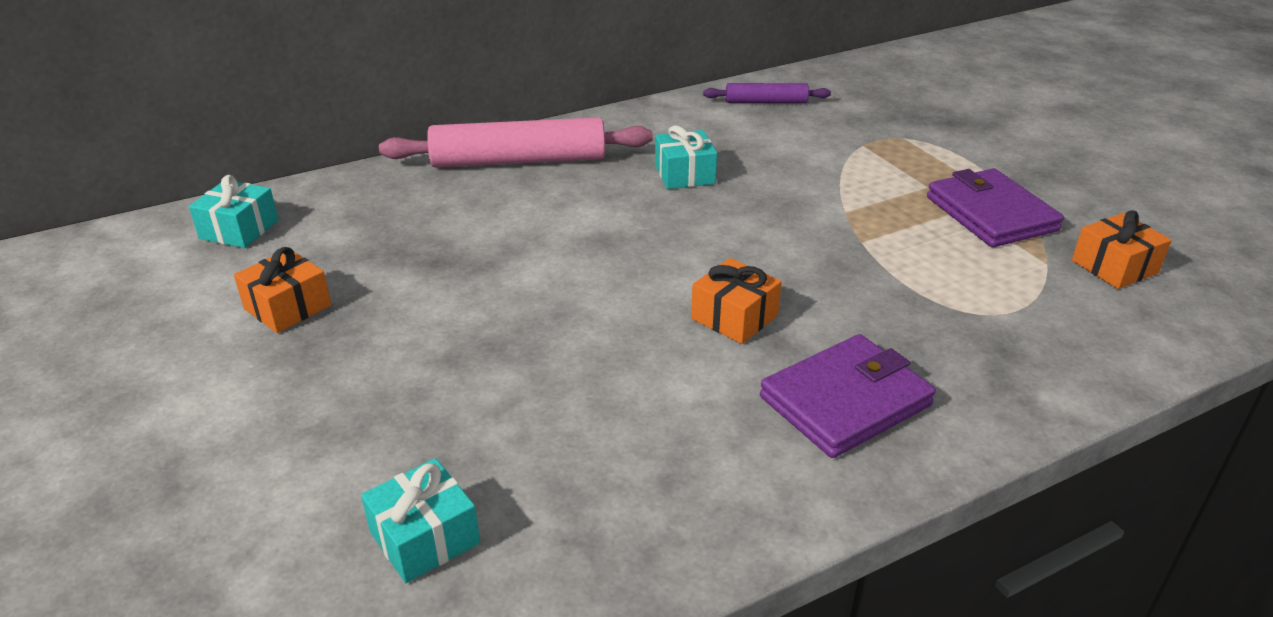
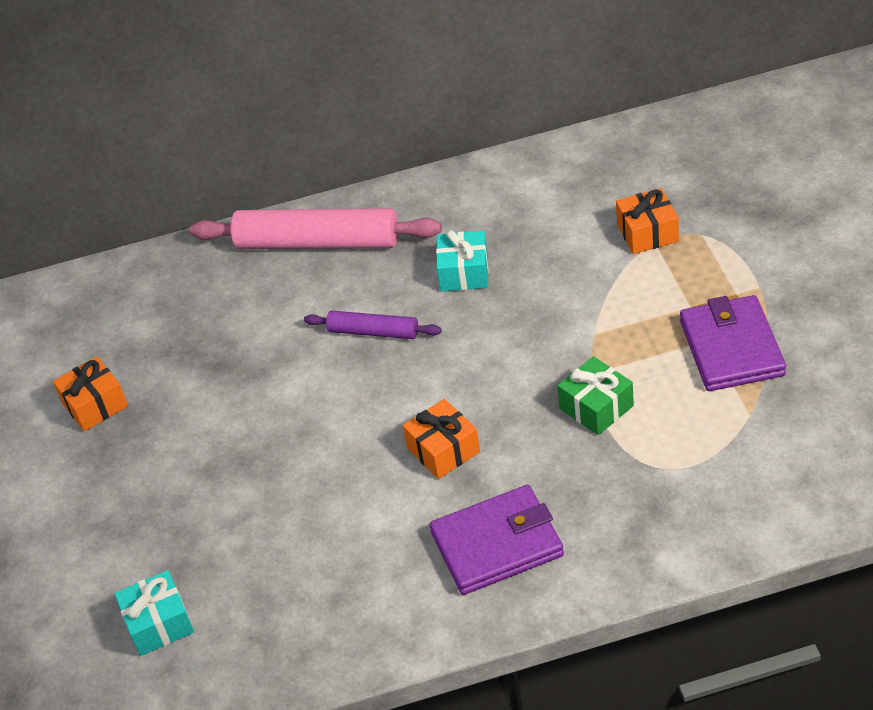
camera: 20 degrees right, 10 degrees up
(239, 229) = (67, 314): turquoise gift -> none
(766, 102) = (584, 170): purple rolling pin -> purple rolling pin (373, 332)
(884, 268) = (596, 407): none -> green gift
(1114, 267) = (810, 425): orange gift -> orange gift (647, 233)

